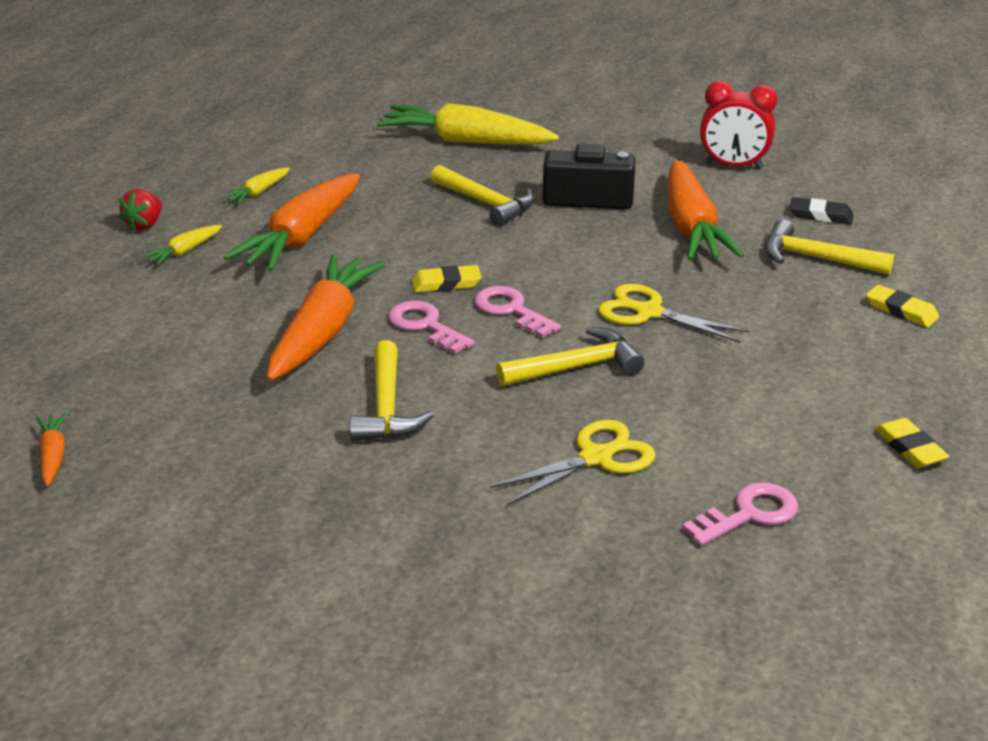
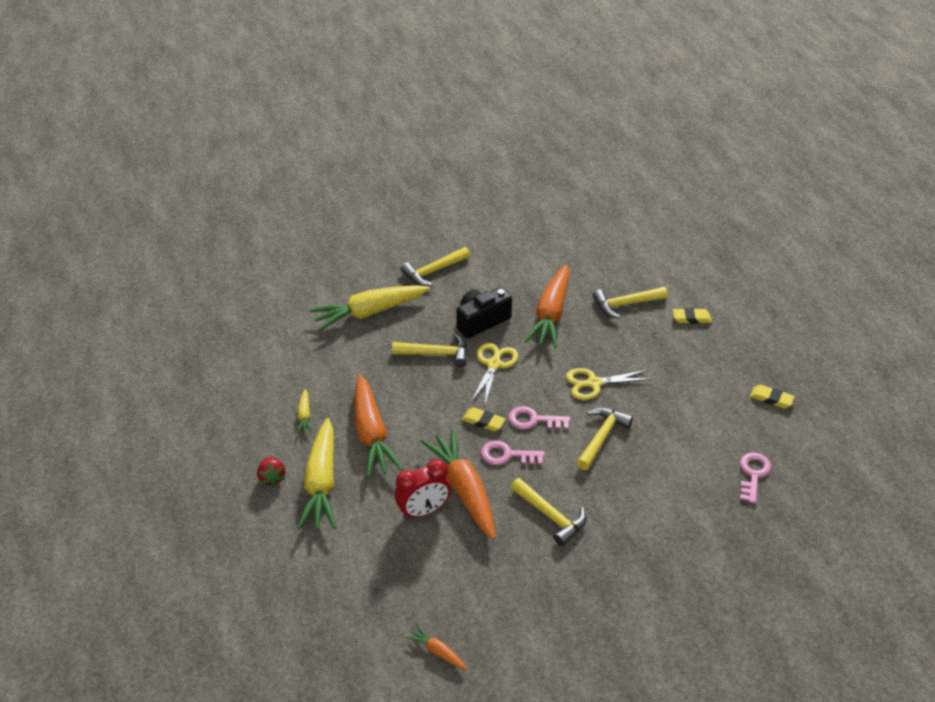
camera: 40 degrees left, 10 degrees up
(184, 252) = (321, 483): yellow carrot -> yellow carrot, size x2.24
(446, 283) = (483, 421): yellow eraser -> yellow eraser turned 75 degrees clockwise
(596, 136) = (433, 271): none -> yellow hammer
(596, 457) = (667, 484): yellow scissors -> yellow scissors (494, 364)
(691, 227) = (551, 314): orange carrot -> orange carrot turned 60 degrees clockwise
(733, 166) = (523, 258): red clock -> red clock (423, 511)
(820, 215) = (598, 273): black eraser -> none

